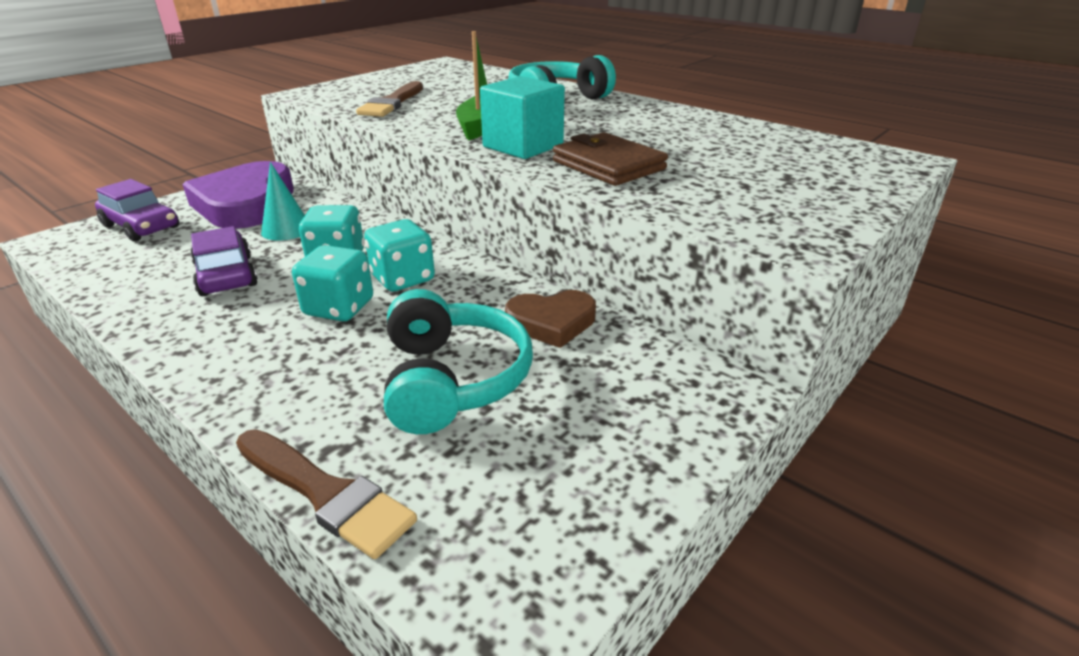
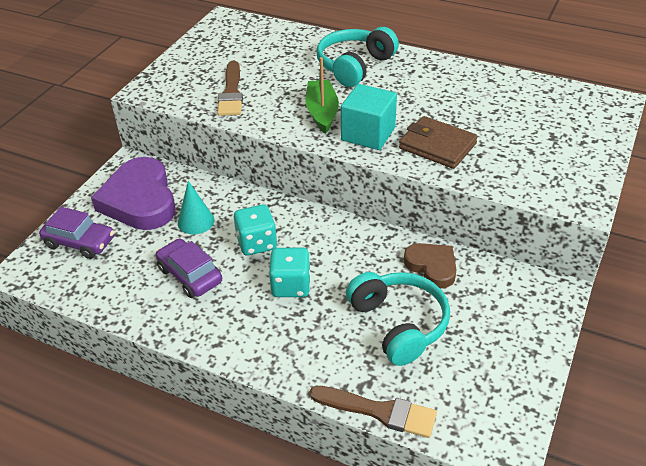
camera: 15 degrees left, 10 degrees up
(403, 278) = (315, 251): turquoise dice -> none
(551, 322) = (432, 267): brown heart -> brown heart turned 105 degrees counterclockwise

